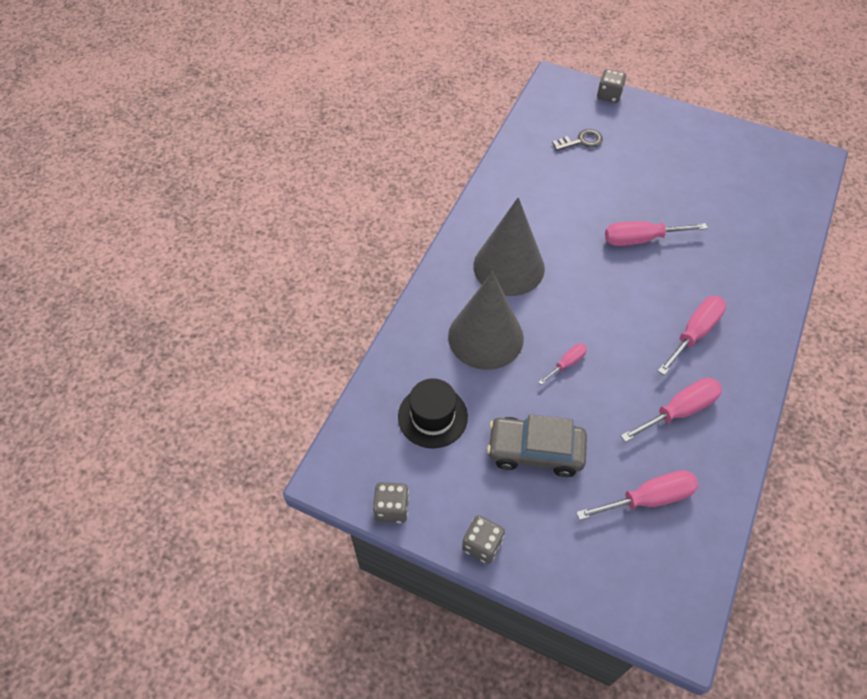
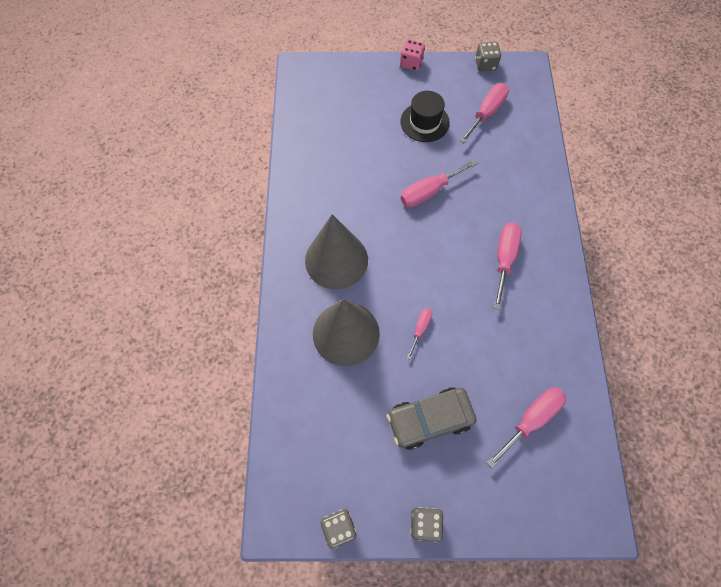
camera: 25 degrees left, 10 degrees up
(432, 416) = (335, 427): black hat -> black hat (424, 122)
(581, 141) = (344, 118): grey key -> none
(609, 95) = (348, 67): grey dice -> grey dice (485, 65)
(679, 411) = (521, 332): pink screwdriver -> pink screwdriver (486, 113)
(680, 113) = (411, 63): none -> pink dice

